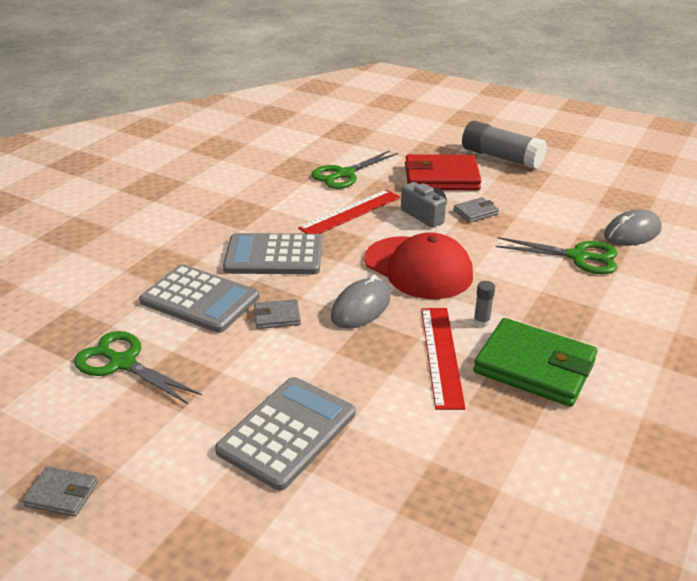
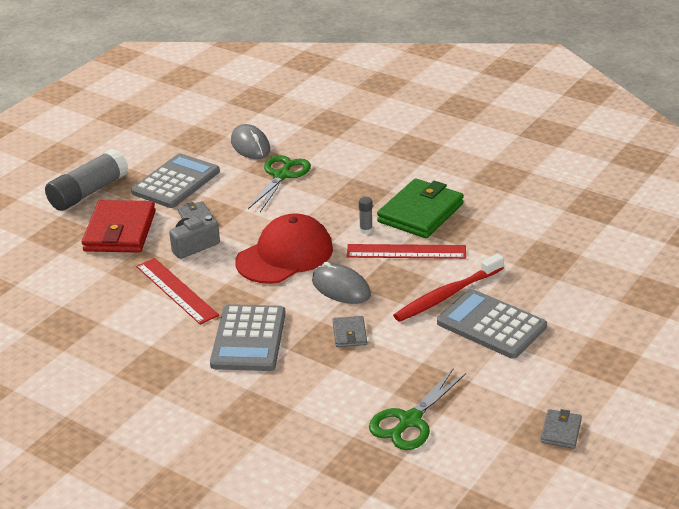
camera: 85 degrees left, 0 degrees up
(200, 299) = (318, 382): grey calculator -> grey calculator (176, 182)
(344, 174) = (89, 293): green scissors -> none
(351, 392) = (447, 295): none -> red toothbrush

